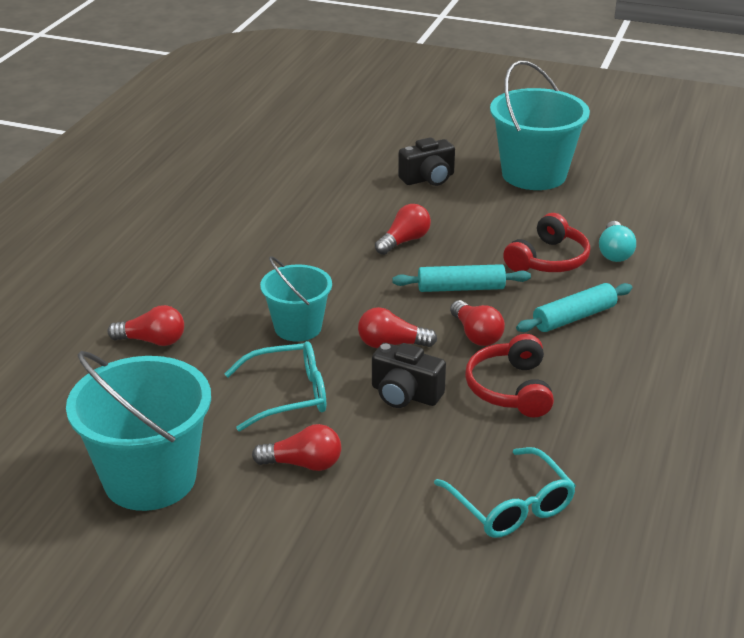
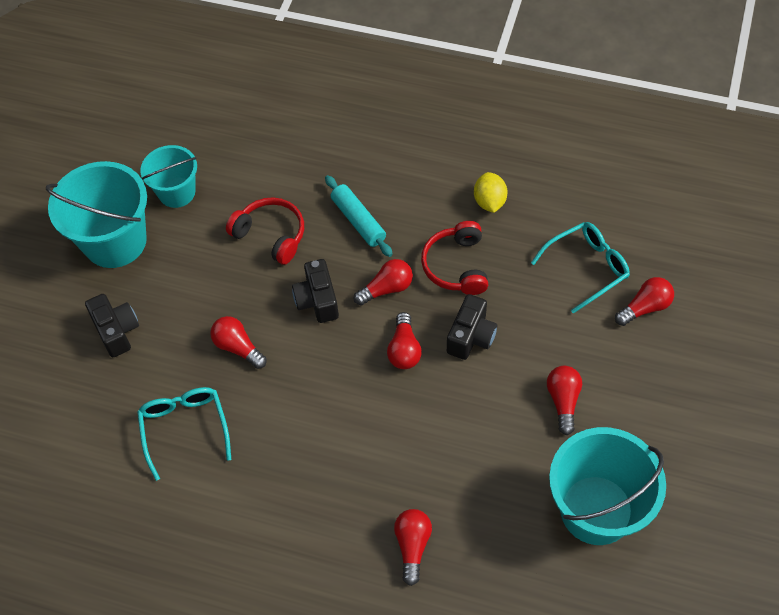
camera: 90 degrees left, 25 degrees up
(288, 395) = (481, 421): turquoise glasses -> turquoise glasses (185, 428)
(298, 327) = (384, 424): turquoise bucket -> turquoise bucket (177, 192)
(442, 559) = (645, 307): none -> red light bulb
(461, 288) = (317, 300): turquoise rolling pin -> black camera
(510, 389) = (456, 266): red headphones -> red headphones turned 90 degrees clockwise
(614, 252) = (259, 187): turquoise light bulb -> none
(617, 423) = (489, 202): none -> yellow lemon

